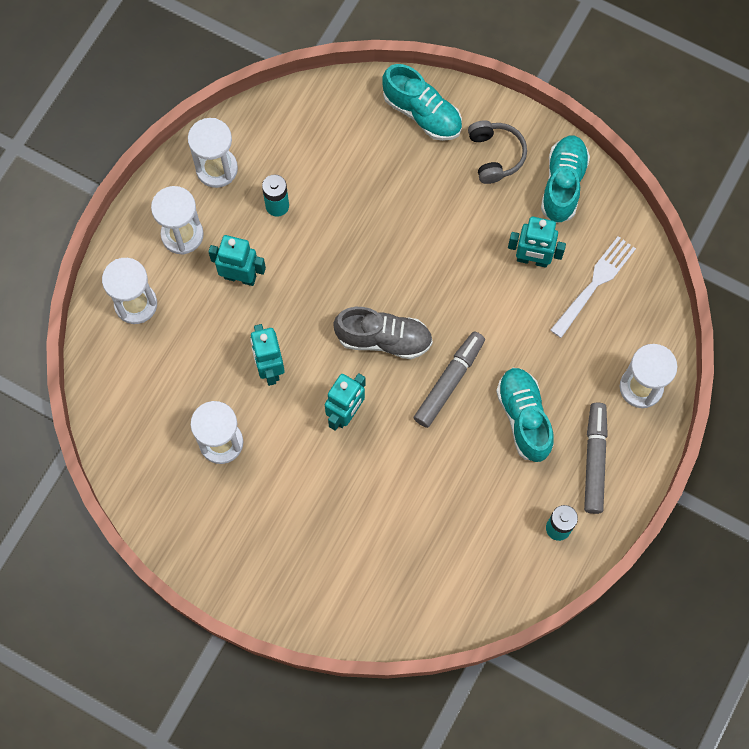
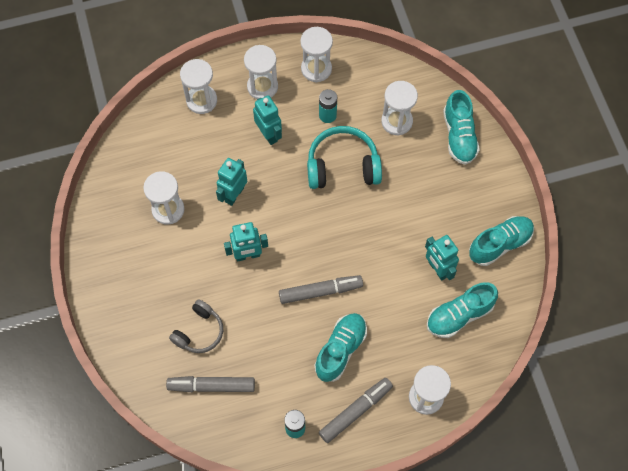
camera: 45 degrees right, 5 degrees down
(344, 243) = (342, 166): none -> turquoise headphones
(349, 152) = (396, 121): none -> white hourglass
(384, 339) = (309, 236): grey shoe -> none
(443, 566) = (211, 386): none -> grey marker
(495, 155) = (477, 194): grey headphones -> grey headphones (199, 332)
(594, 284) = (459, 315): white fork -> turquoise shoe

